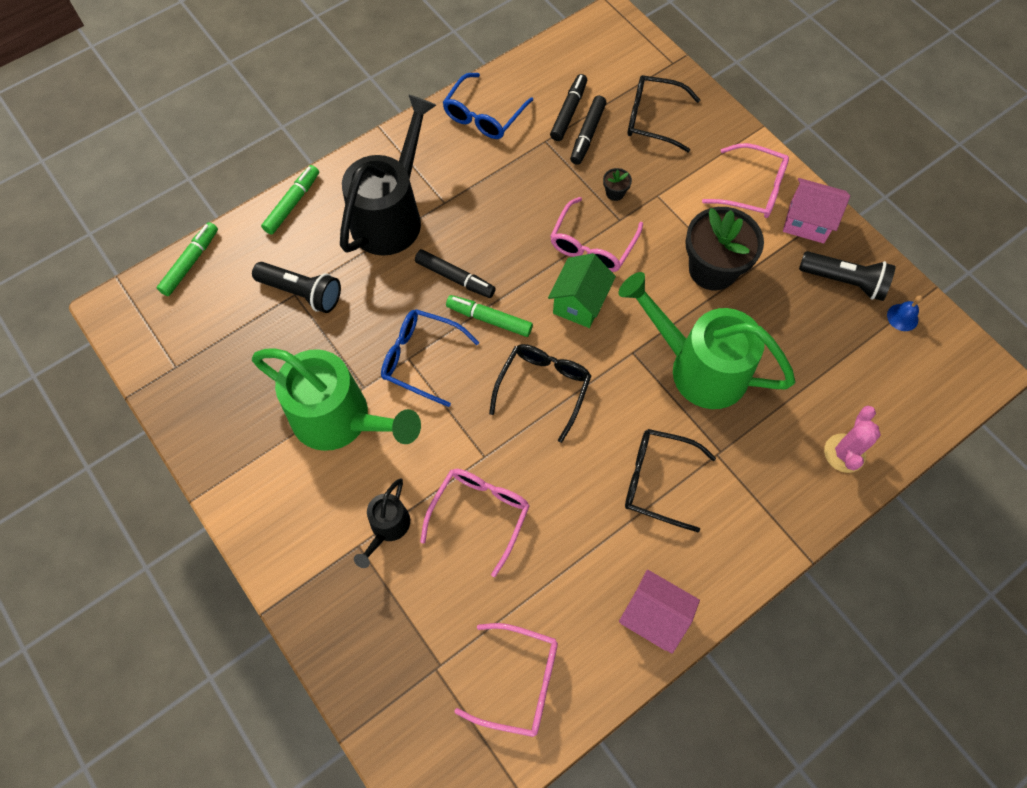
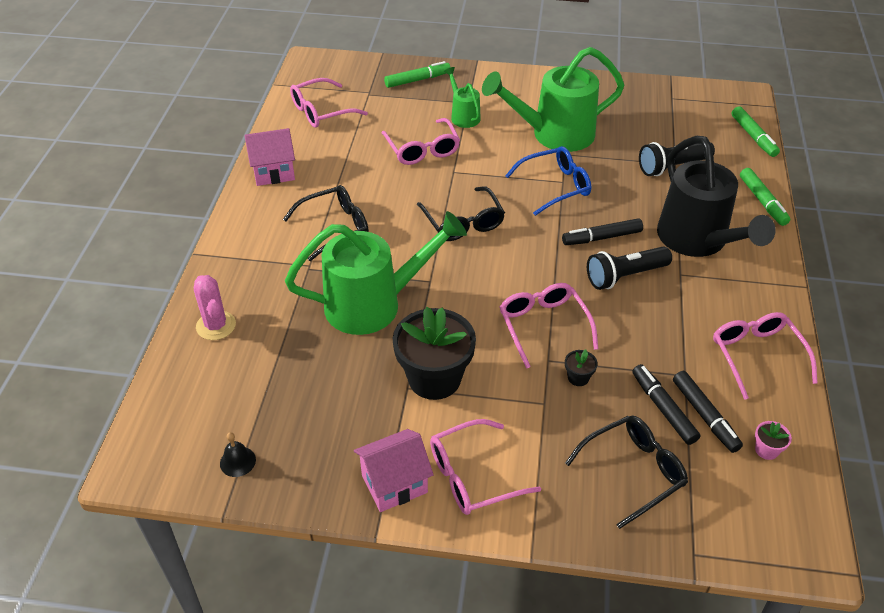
camera: 135 degrees right, 20 degrees down
(387, 528) = (463, 116): black watering can -> green watering can
(483, 116) = (756, 355): blue glasses -> pink glasses
(489, 319) = (546, 232): green marker -> green marker (417, 80)
(561, 71) = (766, 450): none -> pink flower pot
(579, 303) = (502, 283): green house -> none
(844, 281) = (314, 454): black flashlight -> black flashlight (625, 276)
(902, 317) = (237, 461): blue bell -> black bell

